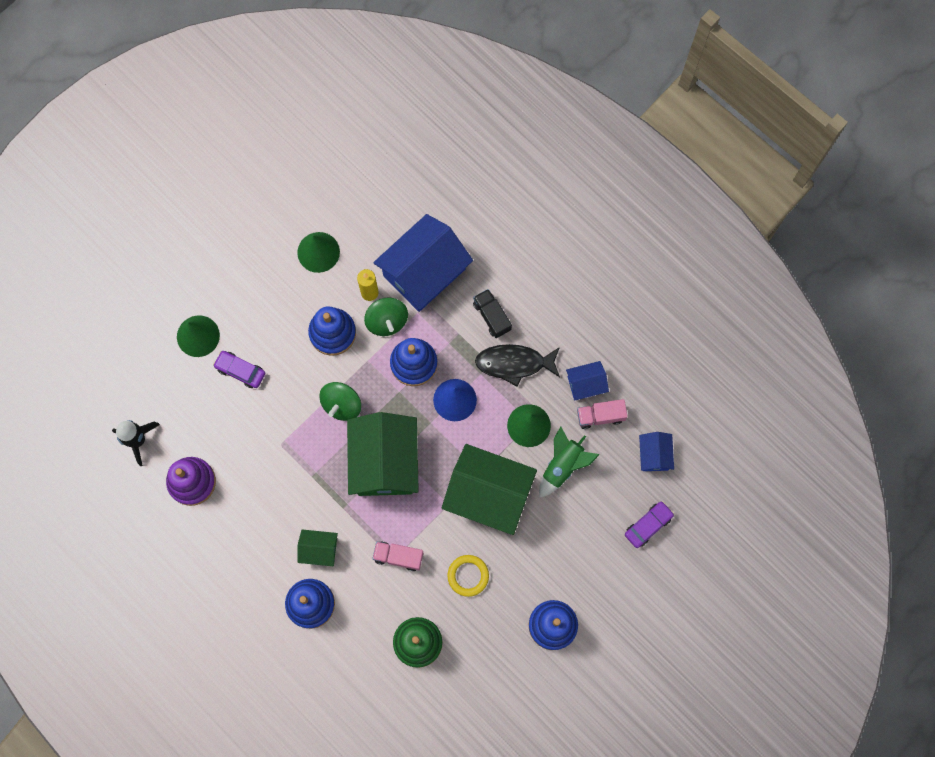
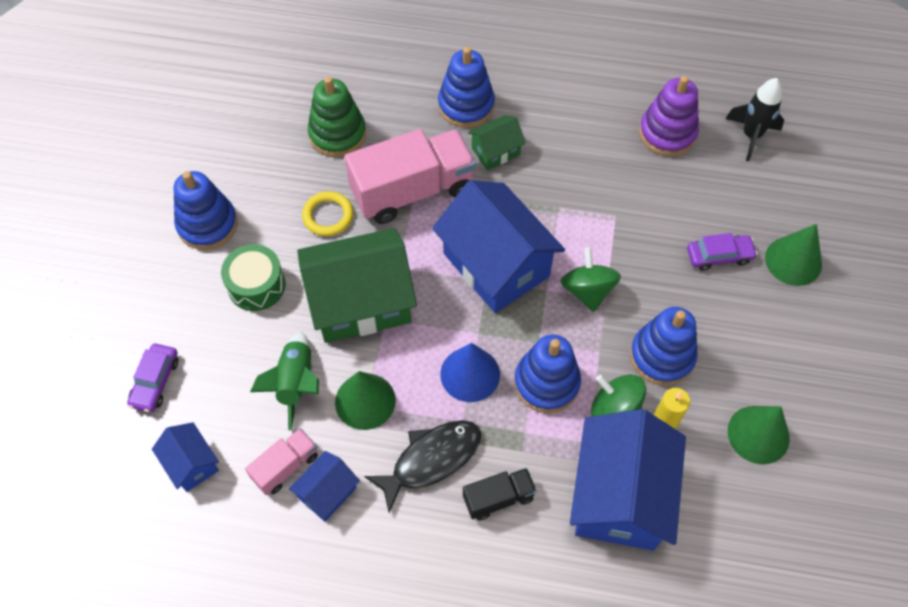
camera: 145 degrees right, 15 degrees down
(384, 462) = (496, 265): green house -> blue house
(398, 556) = (412, 191): pink truck -> pink truck, size x2.02
(492, 316) = (498, 498): black truck -> black truck turned 45 degrees counterclockwise
(547, 553) = (256, 285): none -> green drum

